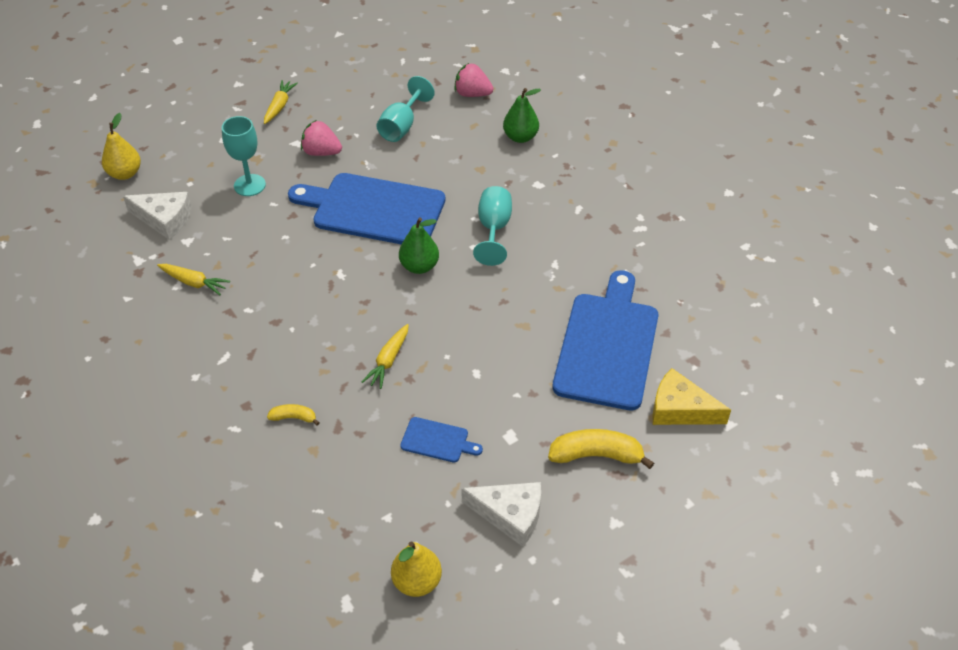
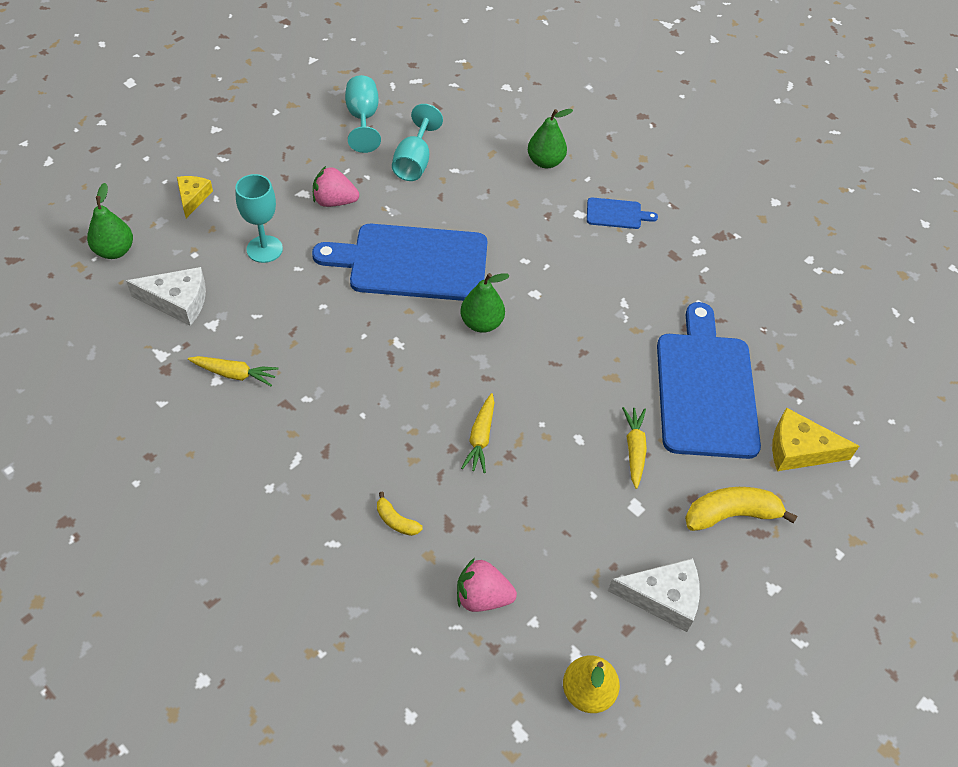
camera: 15 degrees left, 5 degrees up
(125, 174) = (114, 251): yellow pear -> green pear
(202, 138) = (193, 198): none -> yellow cheese
(279, 106) = (271, 152): yellow carrot -> yellow carrot (634, 450)
(294, 418) = (396, 520): yellow banana -> yellow banana turned 135 degrees counterclockwise
(437, 440) = (561, 523): blue cutting board -> blue cutting board (616, 214)
(472, 94) = (480, 117): pink strawberry -> pink strawberry (482, 597)
(493, 229) = (548, 270): turquoise goblet -> turquoise goblet (363, 119)

